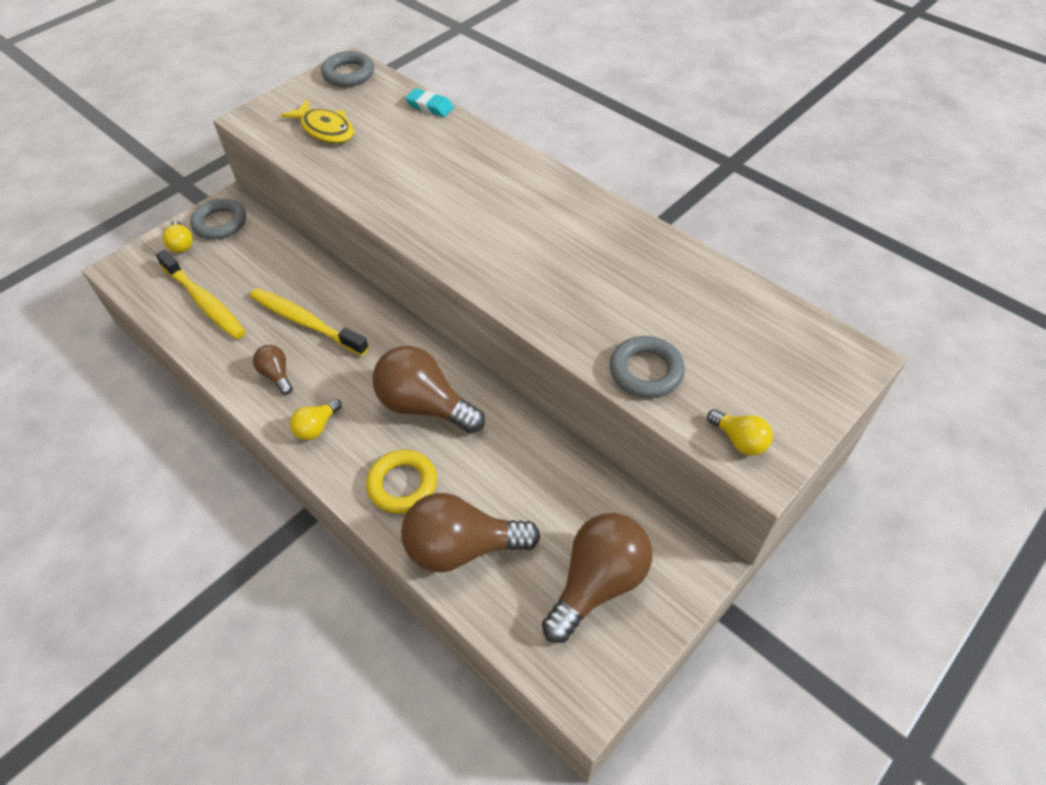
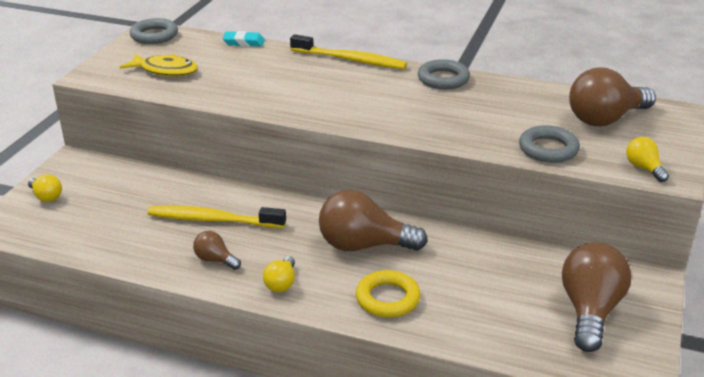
camera: 25 degrees left, 20 degrees down
(204, 302) = (103, 229): yellow toothbrush -> yellow toothbrush (350, 60)
(220, 223) = (74, 174): grey ring -> grey ring (443, 79)
(462, 547) = (469, 322): brown light bulb -> brown light bulb (605, 119)
(739, 440) = (644, 168): yellow light bulb -> yellow light bulb turned 135 degrees counterclockwise

